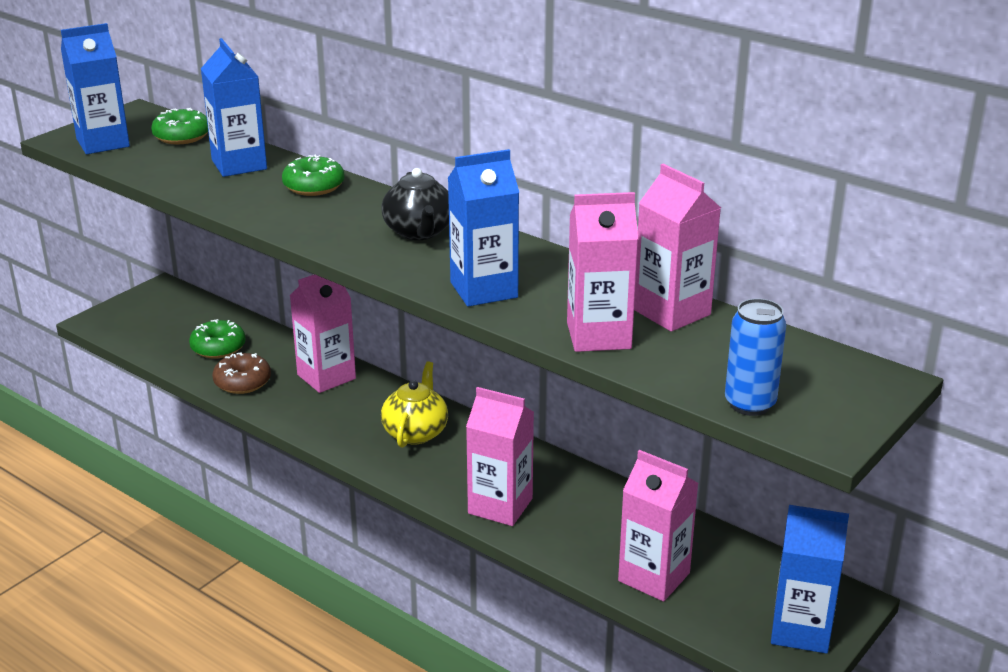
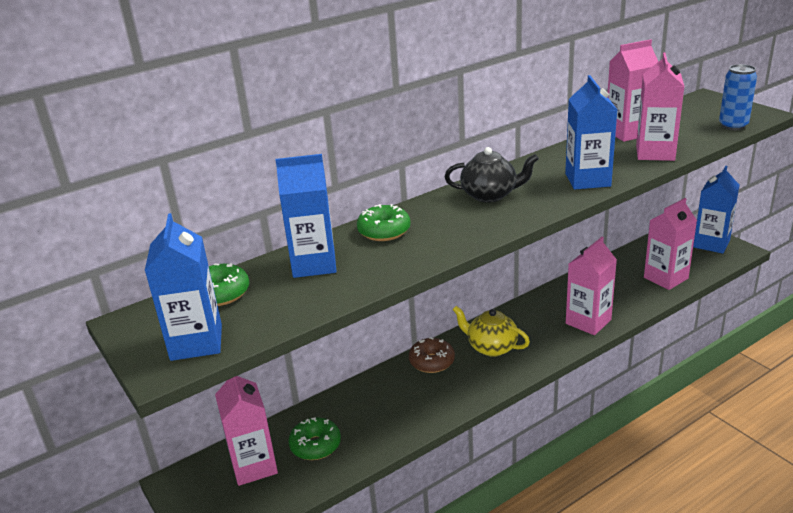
camera: 70 degrees left, 0 degrees up
(242, 382) = (382, 433): brown donut -> brown donut (432, 362)
(326, 377) = (396, 384): pink carton -> pink carton (254, 466)

